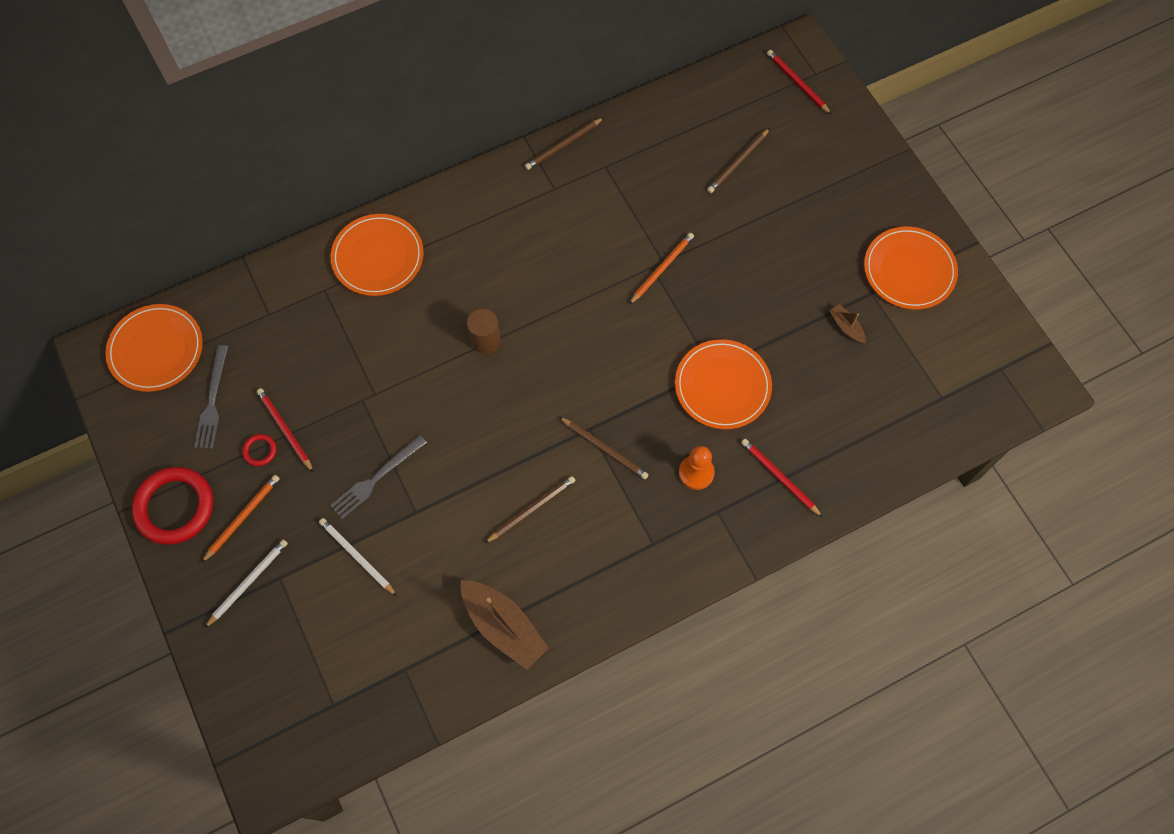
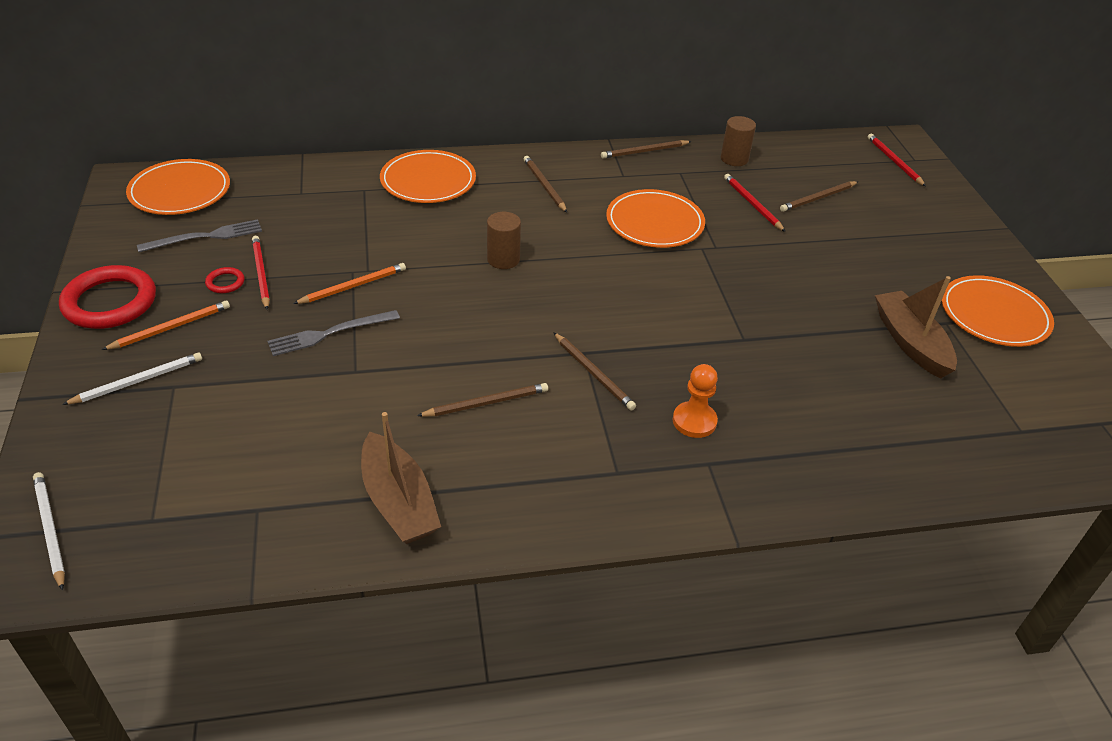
camera: 15 degrees right, 25 degrees down
(212, 401) = (205, 237): grey fork -> grey fork turned 135 degrees counterclockwise
(357, 557) = (268, 391): white pencil -> white pencil (50, 530)
(487, 228) = (544, 186): none -> brown pencil
(649, 128) = (734, 159): none -> brown cylinder
(661, 269) = (712, 252): orange pencil -> orange pencil (353, 286)
(722, 386) = (750, 355): orange plate -> orange plate (654, 223)
(779, 478) = (797, 452): red pencil -> red pencil (752, 204)
(846, 327) = (910, 342): brown boat -> brown boat, size x2.07

